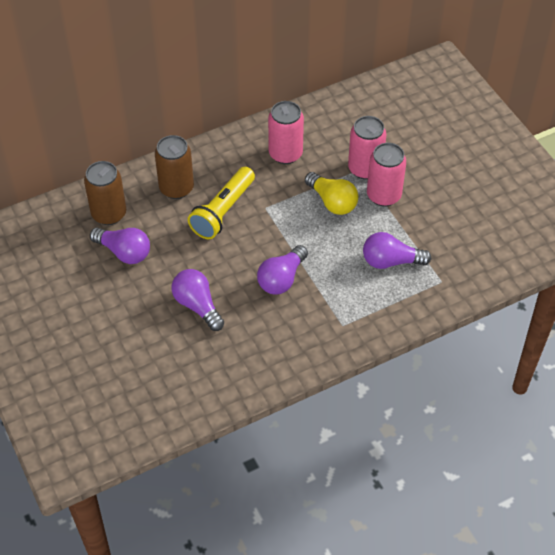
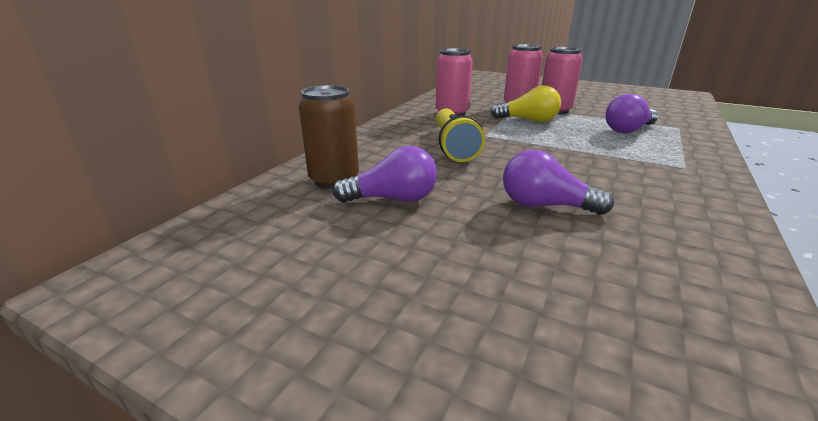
camera: 35 degrees left, 25 degrees down
(176, 188) = (387, 147): brown can -> none
(282, 279) = (579, 162): purple light bulb -> none

